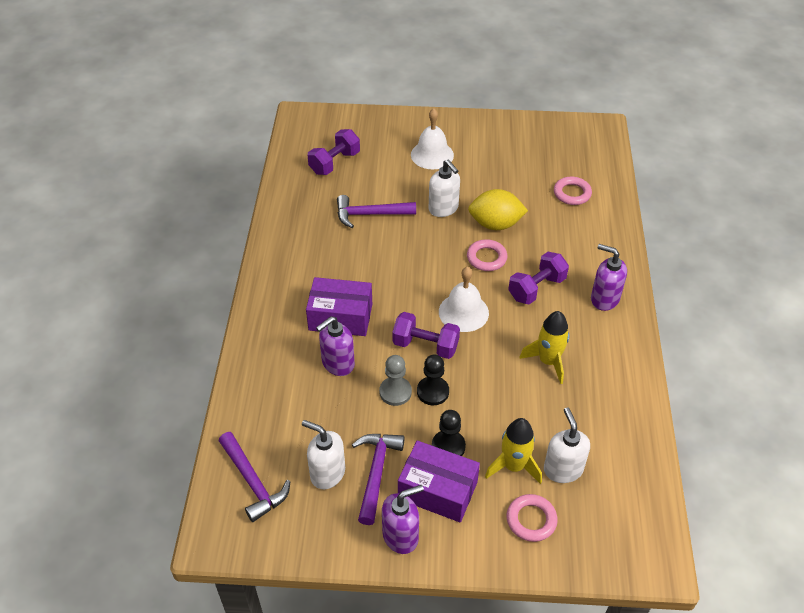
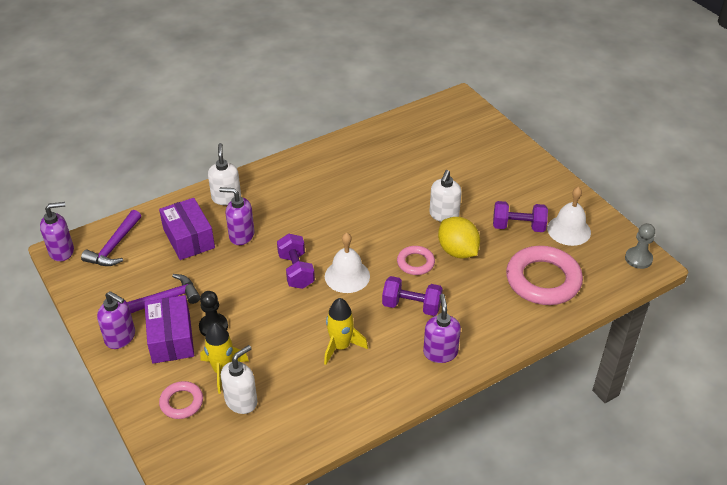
camera: 55 degrees right, 5 degrees down
(214, 537) = (62, 251): none -> purple soap dispenser
(327, 473) = (146, 276): white soap dispenser -> white soap dispenser (226, 198)
(334, 163) = (430, 138): purple dumbbell -> purple dumbbell (518, 227)
(340, 317) = (284, 216): purple box -> purple box (188, 238)
(370, 214) = (396, 181): purple hammer -> none
(395, 392) = (240, 276): grey pawn -> grey pawn (638, 259)
(432, 155) = (496, 181): white bell -> white bell (569, 230)
(433, 392) = (256, 295): black pawn -> none
(572, 193) = (543, 280): pink ring -> pink ring, size x1.95

